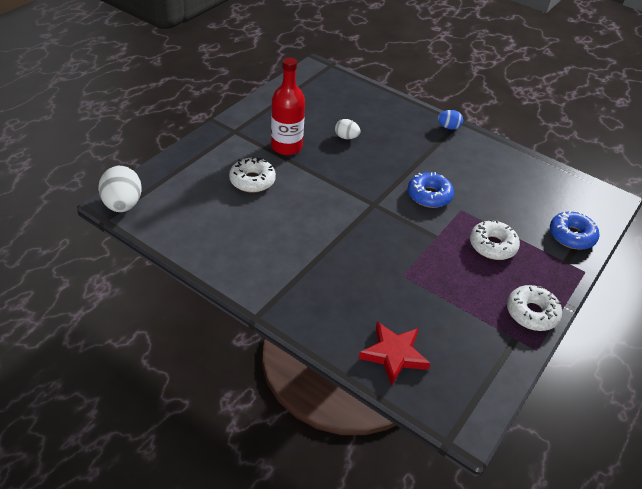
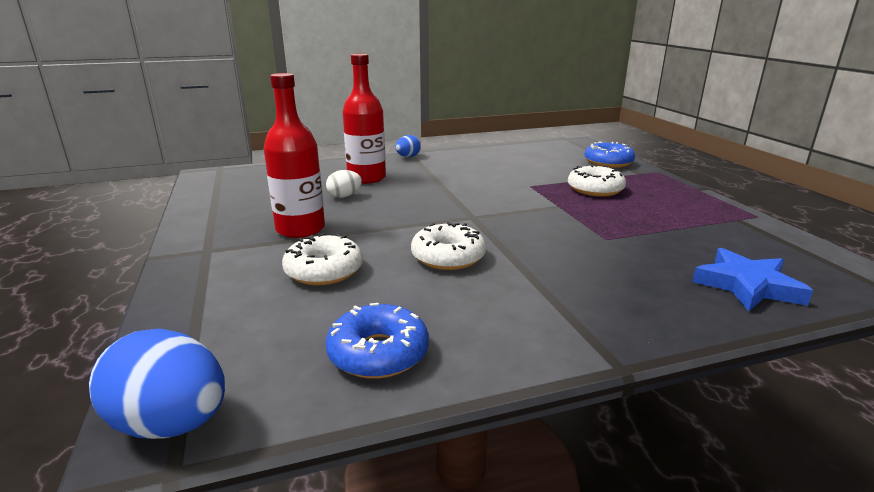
camera: 50 degrees left, 20 degrees down
(123, 205) = (171, 424): white egg -> blue egg
(385, 130) = (366, 178): none -> red bottle
(394, 355) = (747, 286): red star -> blue star
(429, 195) = (493, 191): blue donut -> blue donut (378, 353)
(531, 313) = (703, 203): white donut -> white donut (448, 257)

